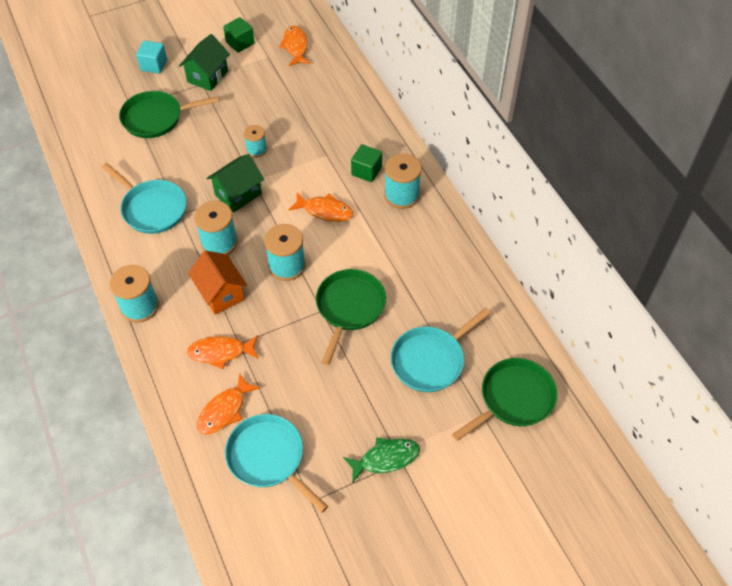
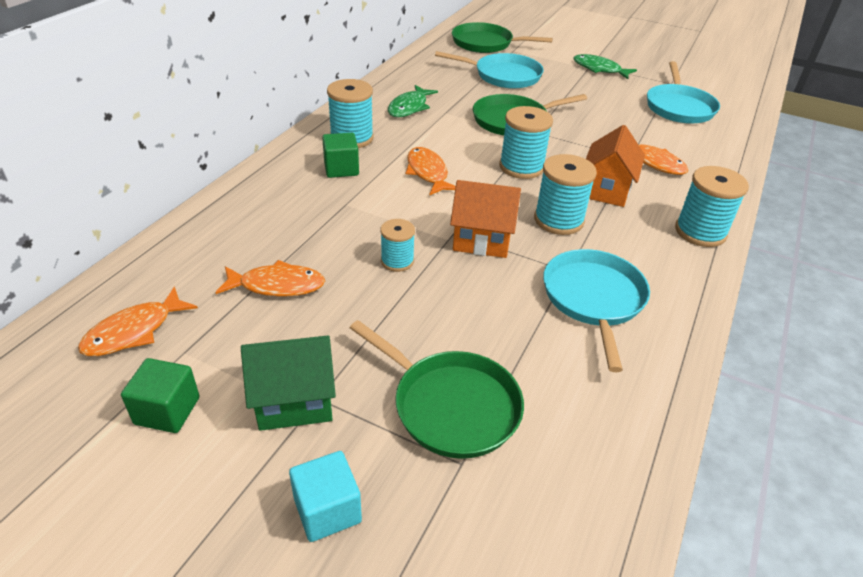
camera: 130 degrees left, 15 degrees down
(224, 410) = (687, 138): orange fish -> orange fish (277, 285)
(238, 194) = (482, 240): green house -> orange house
(422, 253) = (409, 107): none -> green fish

